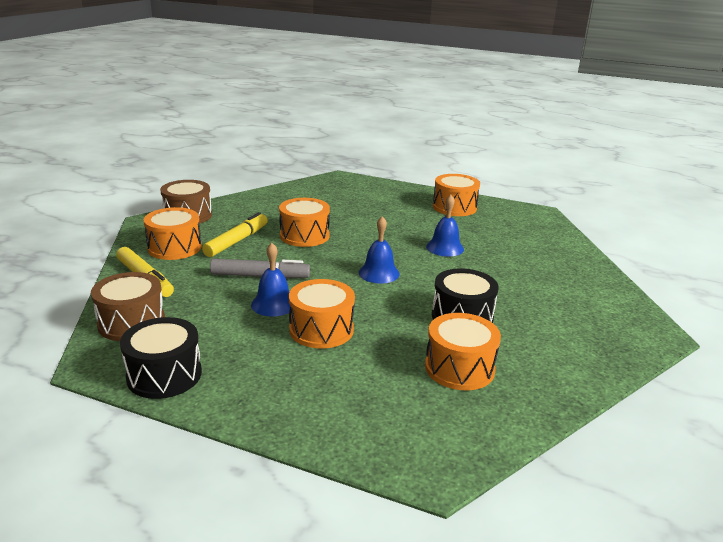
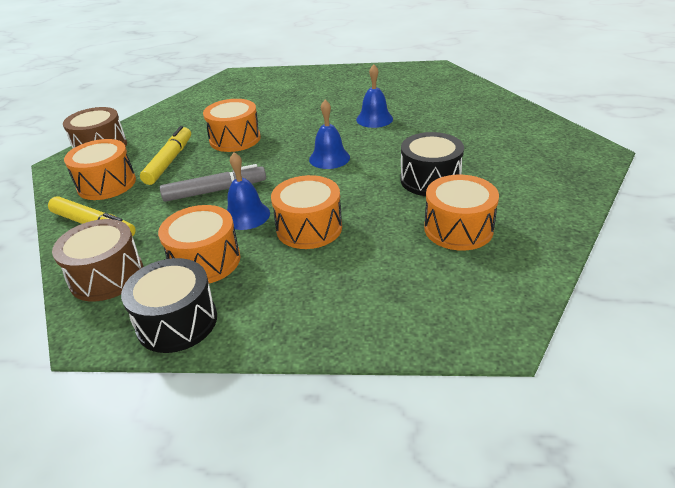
camera: 15 degrees left, 10 degrees up
(454, 207) = (359, 79): orange drum -> orange drum (205, 261)

